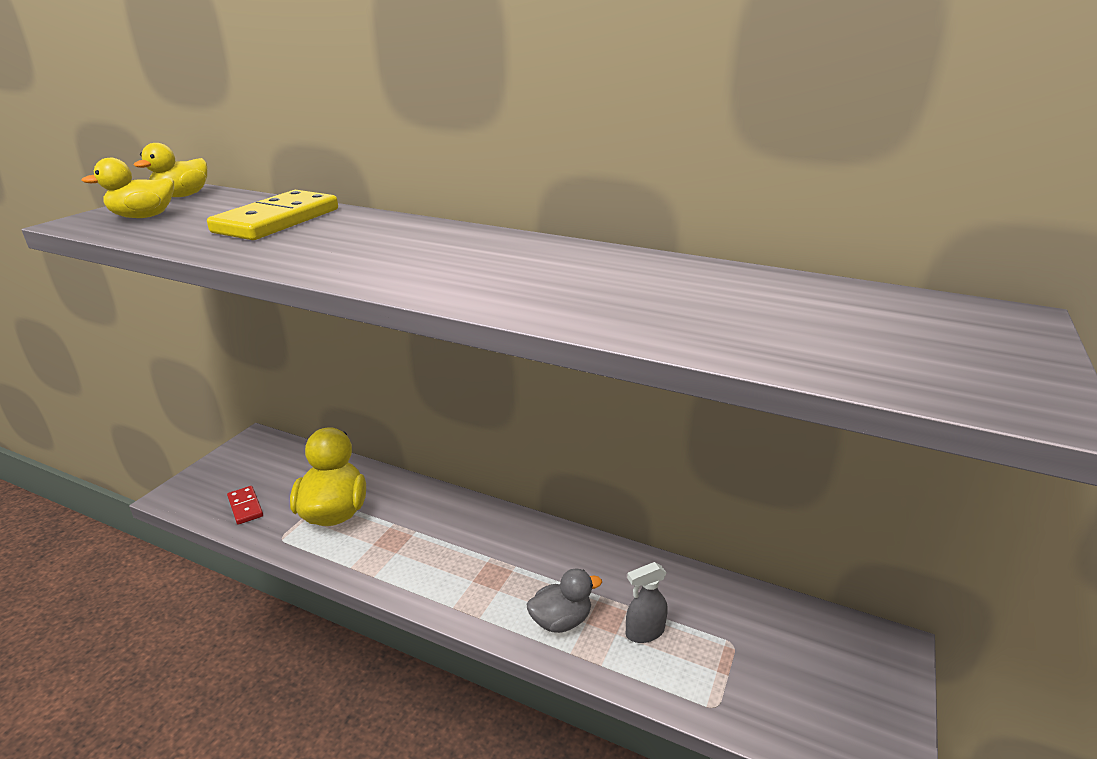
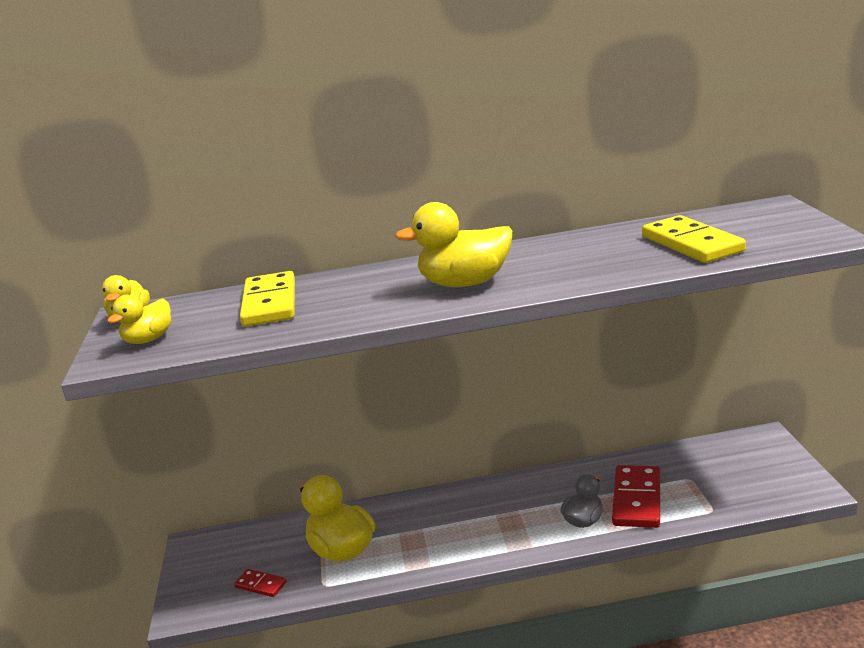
camera: 30 degrees left, 5 degrees down
(448, 267) = (465, 283): none -> yellow duck
(644, 632) = (637, 499): grey spray bottle -> red domino
(786, 323) = (692, 244): none -> yellow domino

